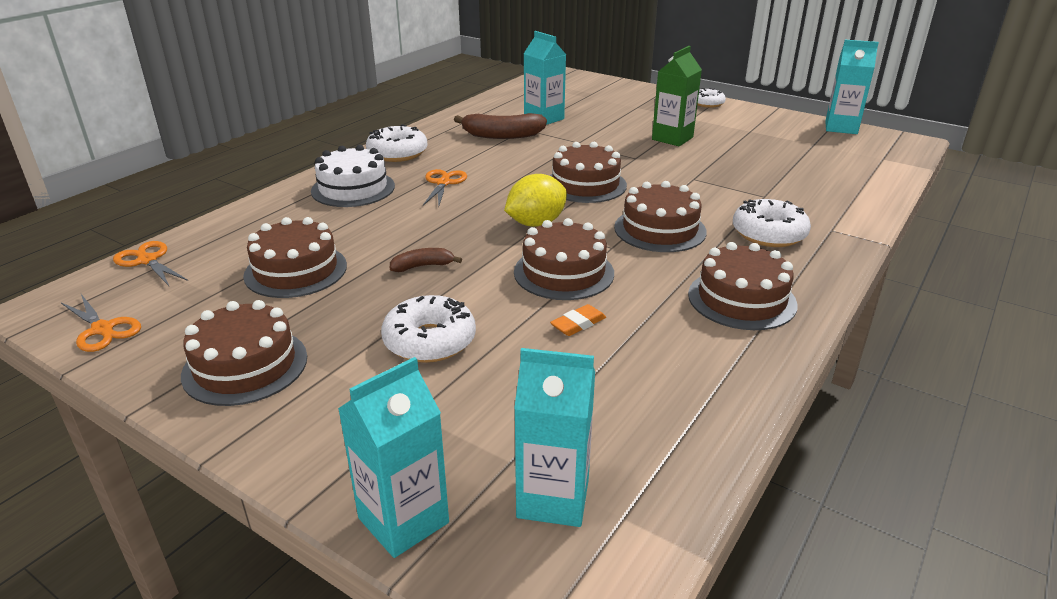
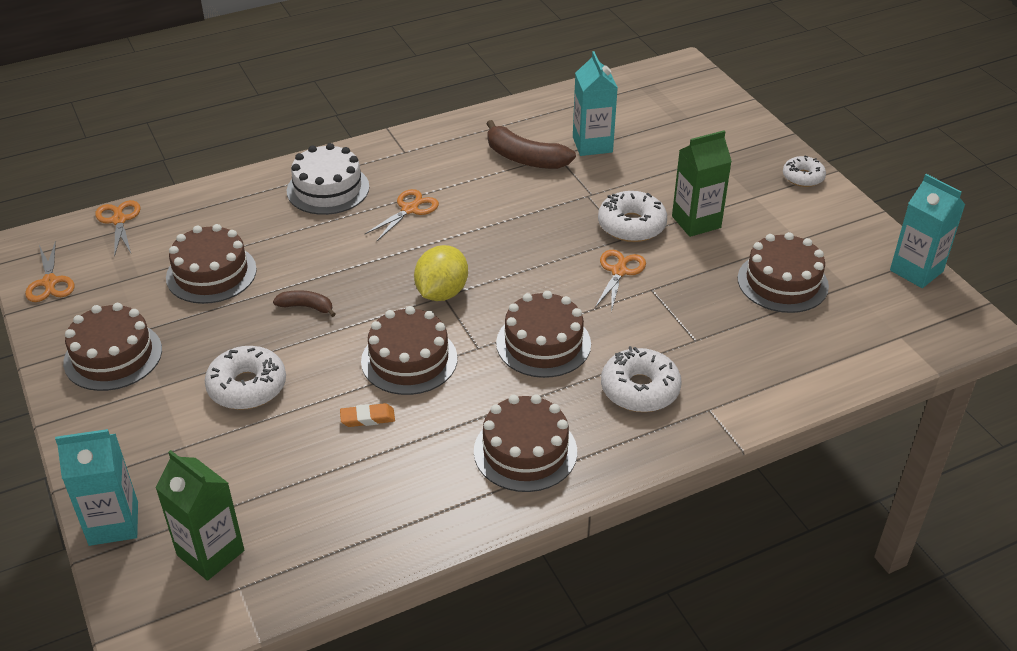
camera: 30 degrees right, 10 degrees up
(397, 153) = (404, 152): white donut -> white donut (631, 225)
(536, 223) = (442, 292): yellow lemon -> yellow lemon turned 60 degrees counterclockwise
(553, 498) = (210, 553): turquoise carton -> green carton
(585, 184) = (536, 259): brown cake -> brown cake (782, 282)
(657, 175) = (619, 271): none -> orange scissors

